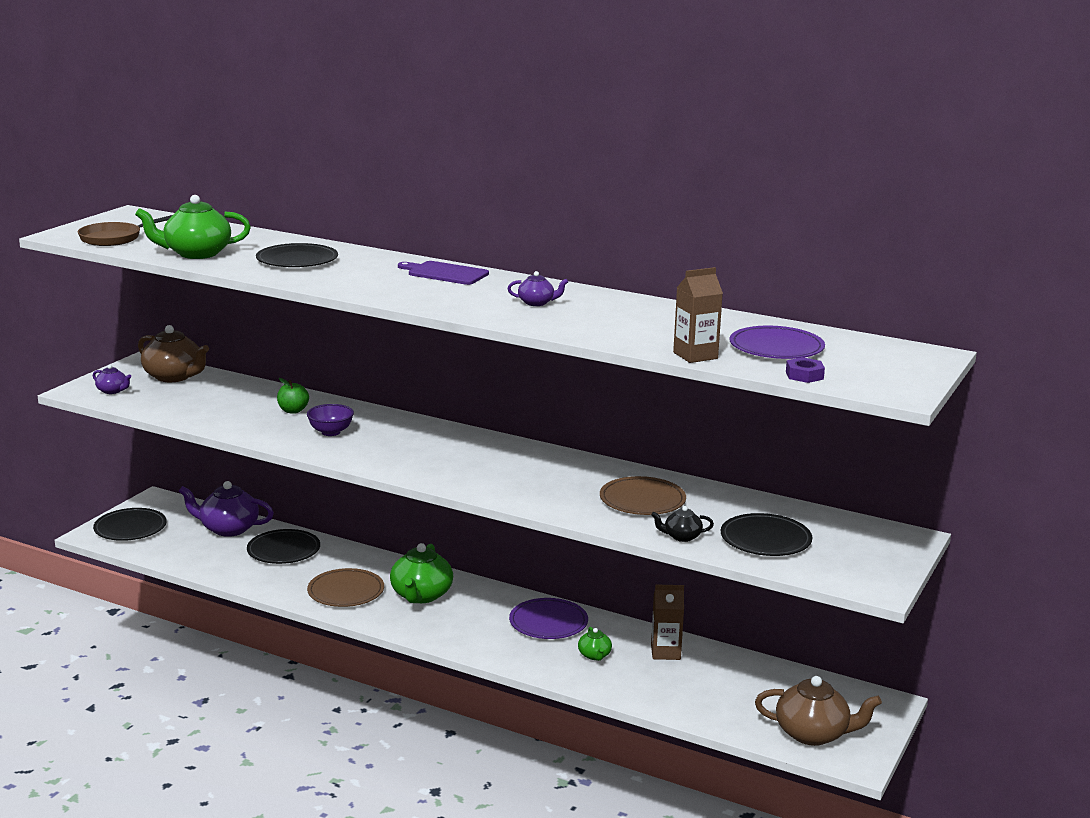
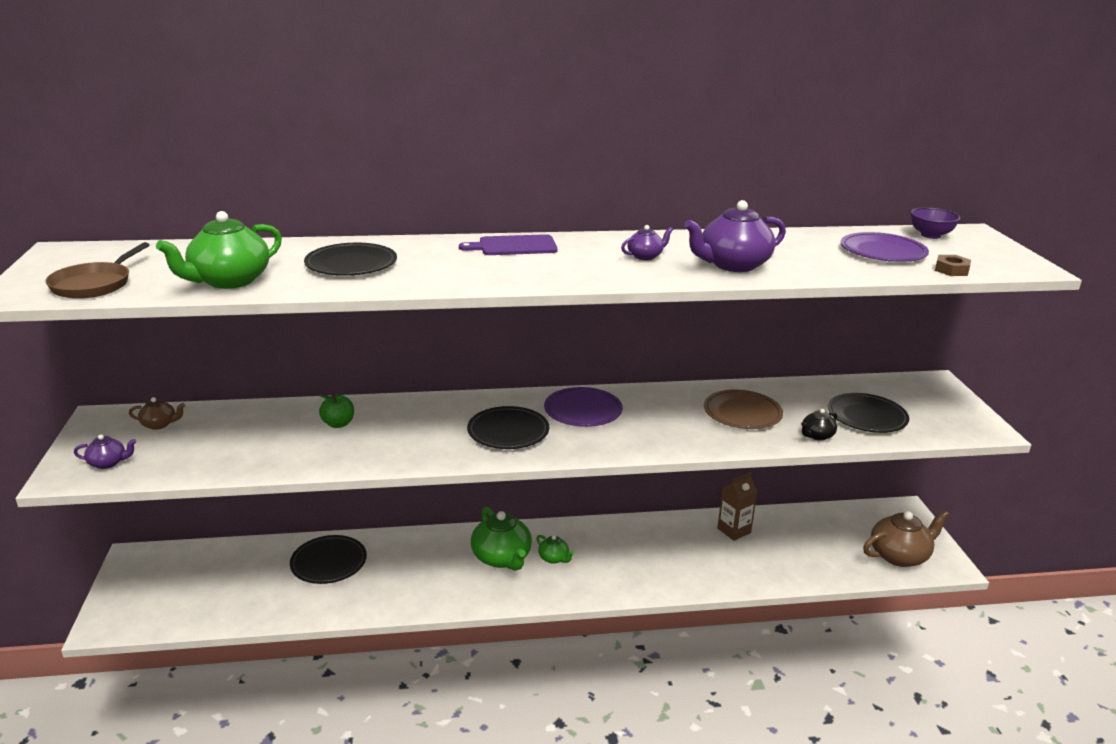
camera: 35 degrees left, 5 degrees up
(130, 528) = (140, 600): black plate -> black plate (508, 431)
(174, 376) = (159, 424): brown teapot -> brown teapot, size x0.51
(228, 529) = (248, 561): purple teapot -> purple teapot (733, 265)
(331, 432) = (406, 435): purple bowl -> purple bowl (930, 235)
(346, 591) = (434, 581): brown plate -> none
(548, 622) = (626, 540): purple plate -> purple plate (583, 410)
(594, 655) = (693, 556): green teapot -> green teapot (554, 558)
(695, 355) = (854, 273): brown carton -> none
(804, 375) = (951, 270): purple nut -> brown nut

